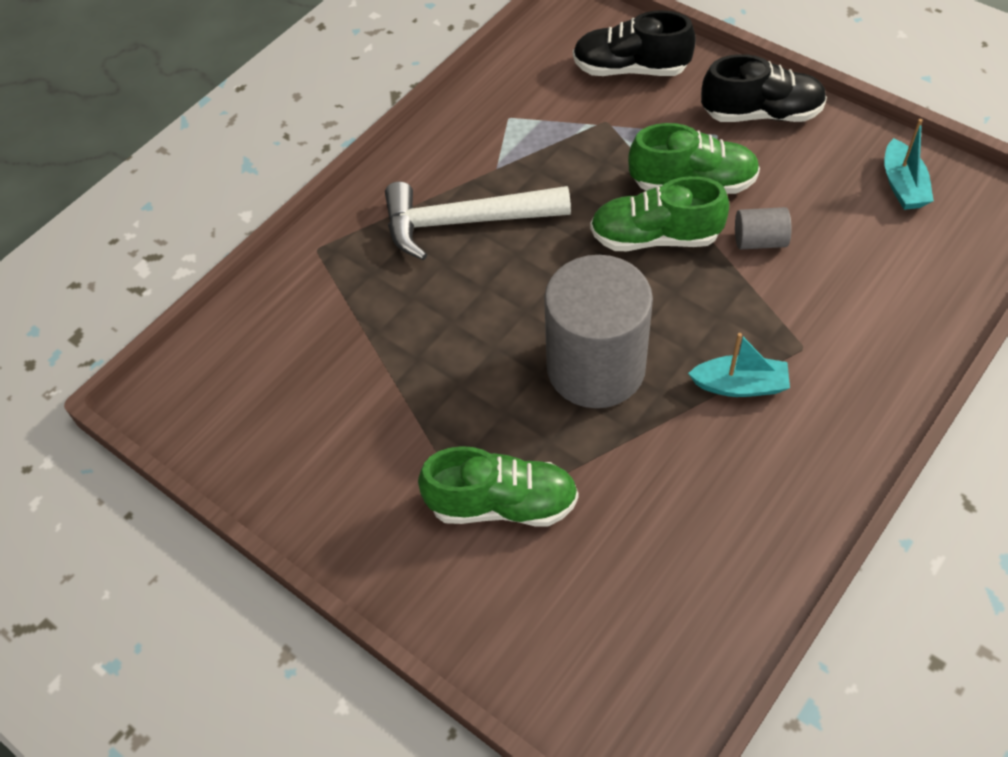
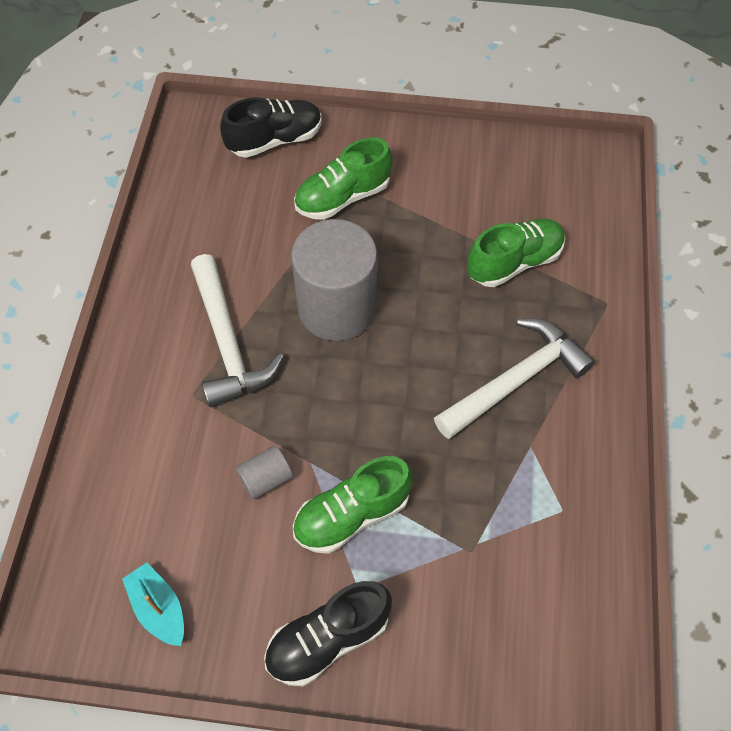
camera: 145 degrees right, 5 degrees up
(630, 69) = (490, 637): black shoe -> black shoe (275, 140)
(655, 237) = (354, 440): green shoe -> green shoe (514, 262)
(740, 385) = (227, 342): turquoise boat -> white hammer

